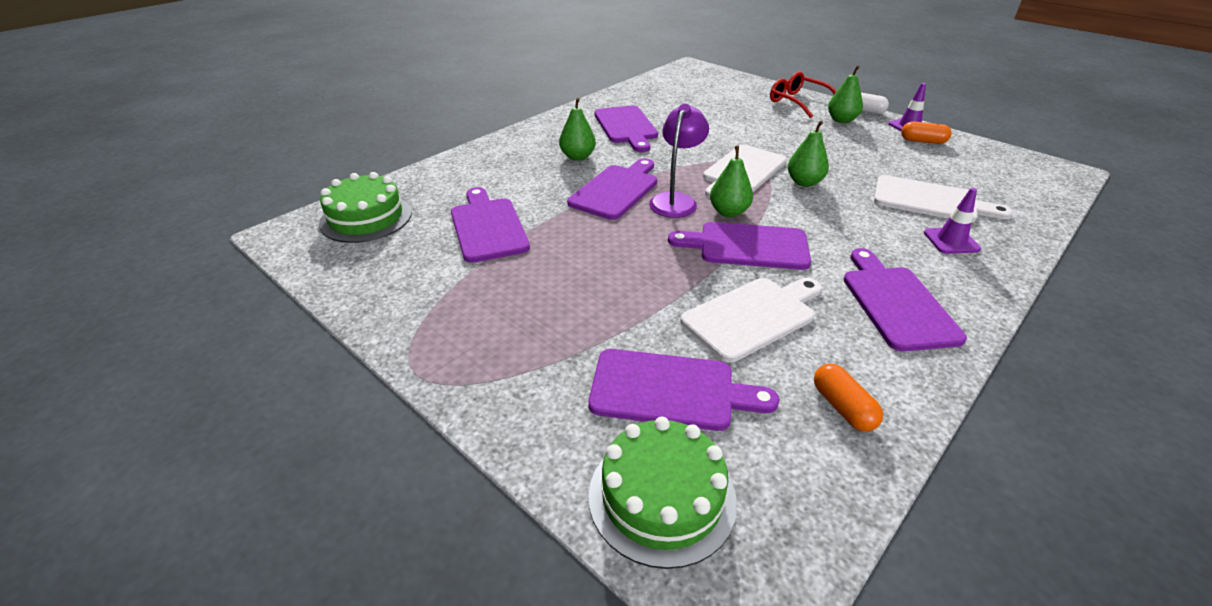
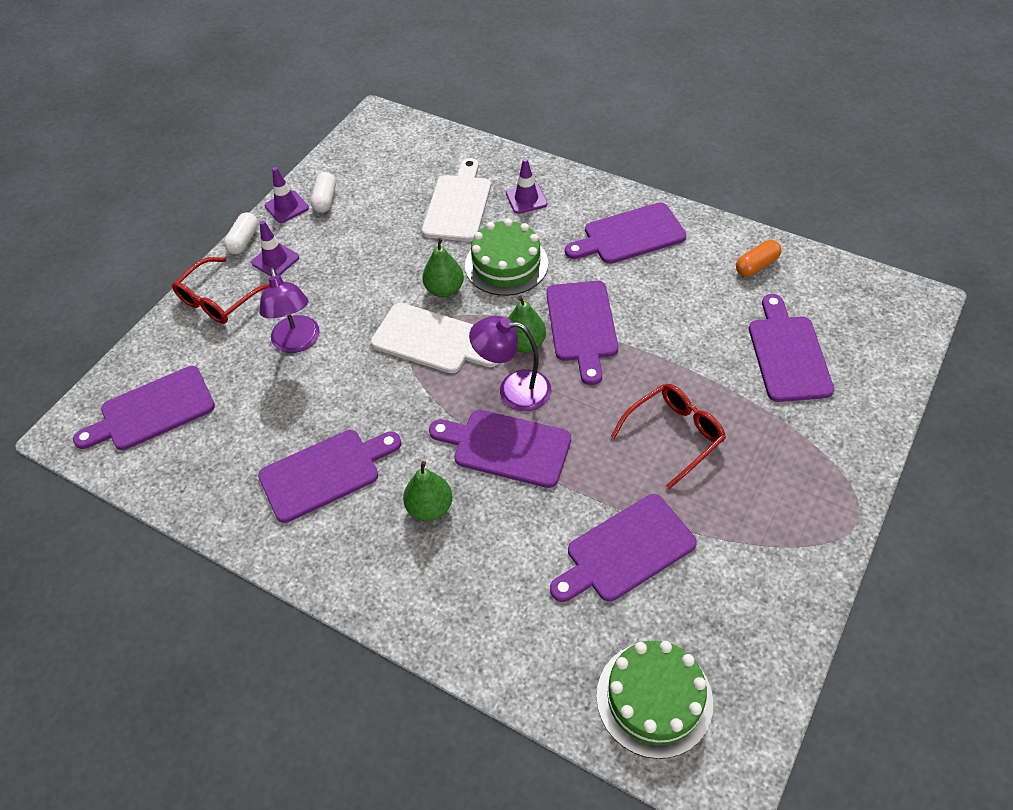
camera: 100 degrees left, 15 degrees up
(588, 275) = (674, 435): none -> red glasses
(662, 497) = (876, 345): green cake -> green cake (506, 264)
(700, 84) = (152, 410): none -> purple cutting board
(750, 124) = (297, 342): none -> purple lamp
(752, 316) = (683, 315): white cutting board -> none
(841, 120) = (275, 260): green pear -> purple traffic cone
(923, 141) = (325, 200): orange capsule -> white capsule

